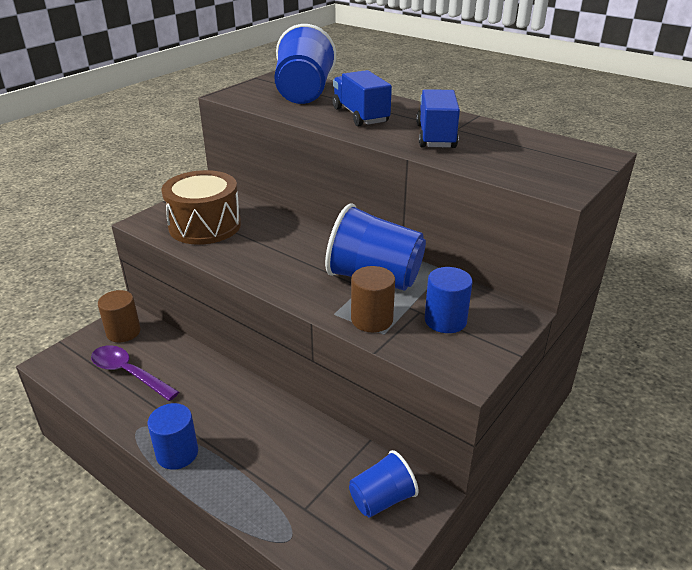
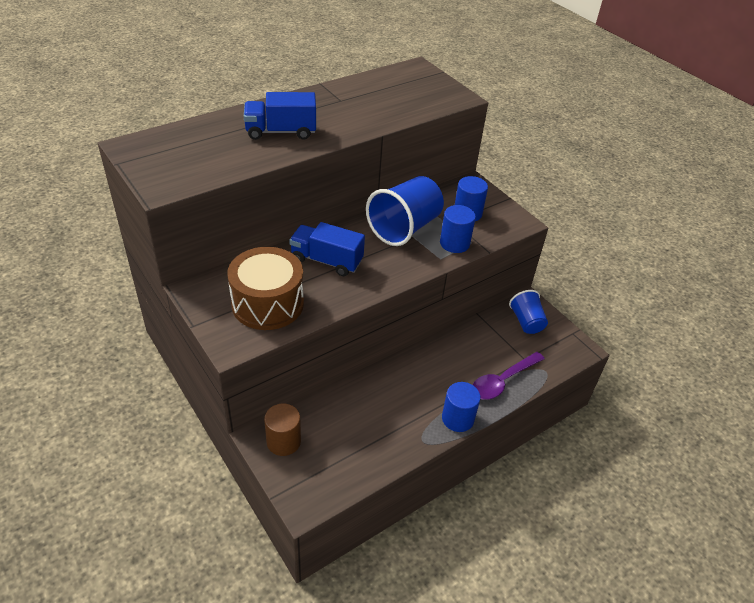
camera: 75 degrees left, 10 degrees up
(129, 373) = (349, 441): purple spoon -> purple spoon (502, 381)
(304, 93) = (198, 146): blue cup -> none
(372, 319) = (454, 243): brown cylinder -> blue cylinder
(435, 136) = (350, 112): blue truck -> blue truck (326, 261)

